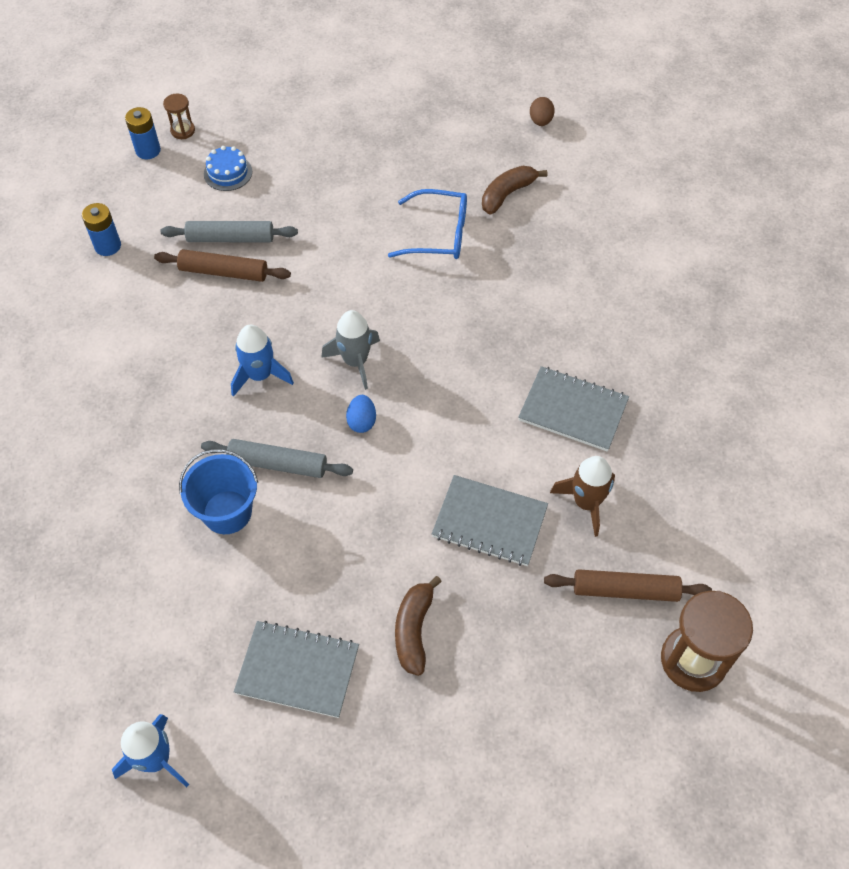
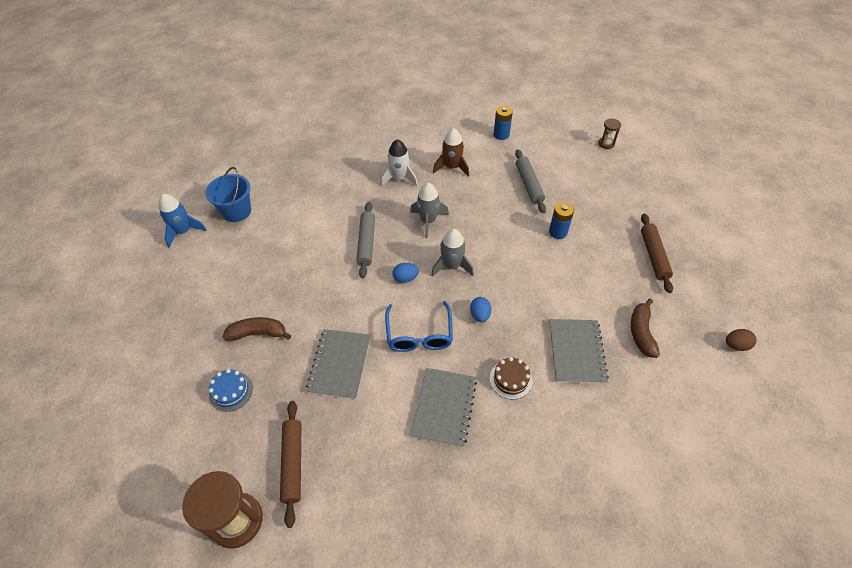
camera: 80 degrees right, 5 degrees down
(148, 150) = (581, 133): blue battery -> blue battery (558, 232)
(152, 399) = (399, 178): none -> white rocket
(223, 272) = (501, 187): brown rolling pin -> brown rolling pin (653, 256)
(227, 512) = (330, 227): blue bucket -> blue bucket (237, 211)
(228, 173) = (582, 171): blue cake -> blue cake (231, 391)
(260, 375) = (428, 221): blue rocket -> grey rocket
(297, 670) = (232, 280): grey notebook -> grey notebook (576, 352)
(440, 234) = (580, 294): blue glasses -> blue glasses (419, 335)
(446, 346) = (480, 315): none -> blue egg
(507, 194) = (641, 332): brown banana -> brown banana turned 120 degrees counterclockwise
(546, 334) = (510, 379): none -> brown cake
(586, 502) = (363, 426): brown rocket -> brown rocket (452, 167)

